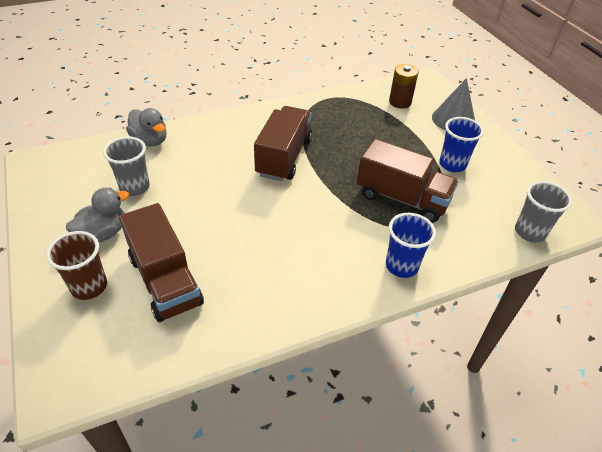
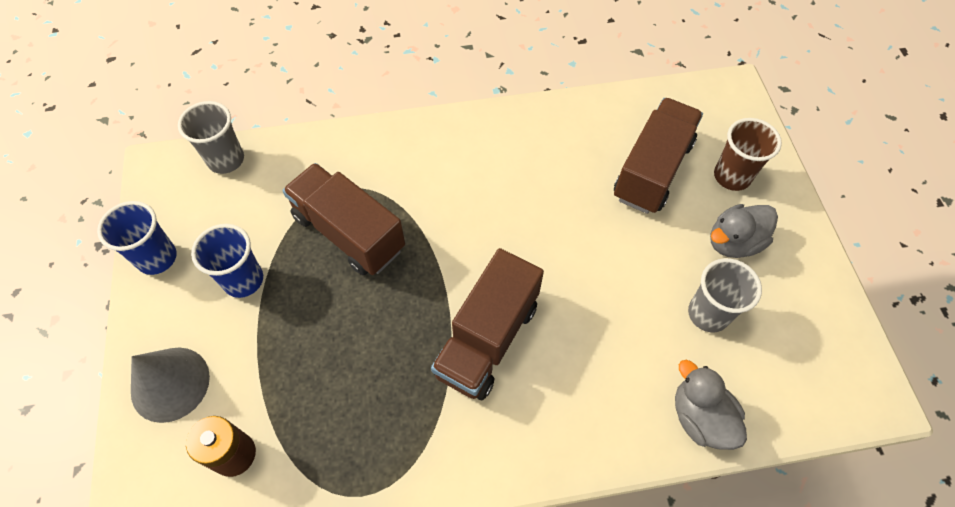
camera: 165 degrees left, 15 degrees up
(165, 280) = (652, 170): brown truck -> brown truck turned 45 degrees clockwise
(401, 266) = (396, 145): blue cup -> blue cup (157, 258)

